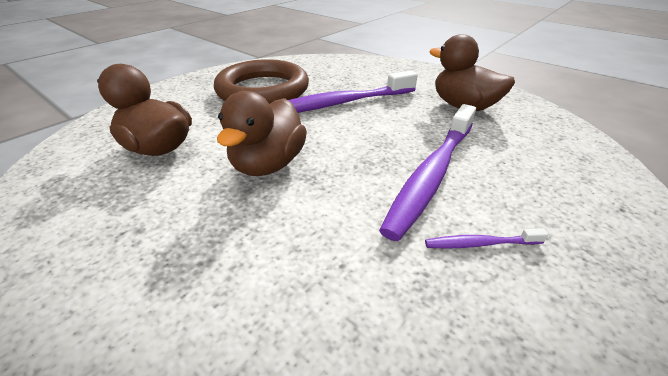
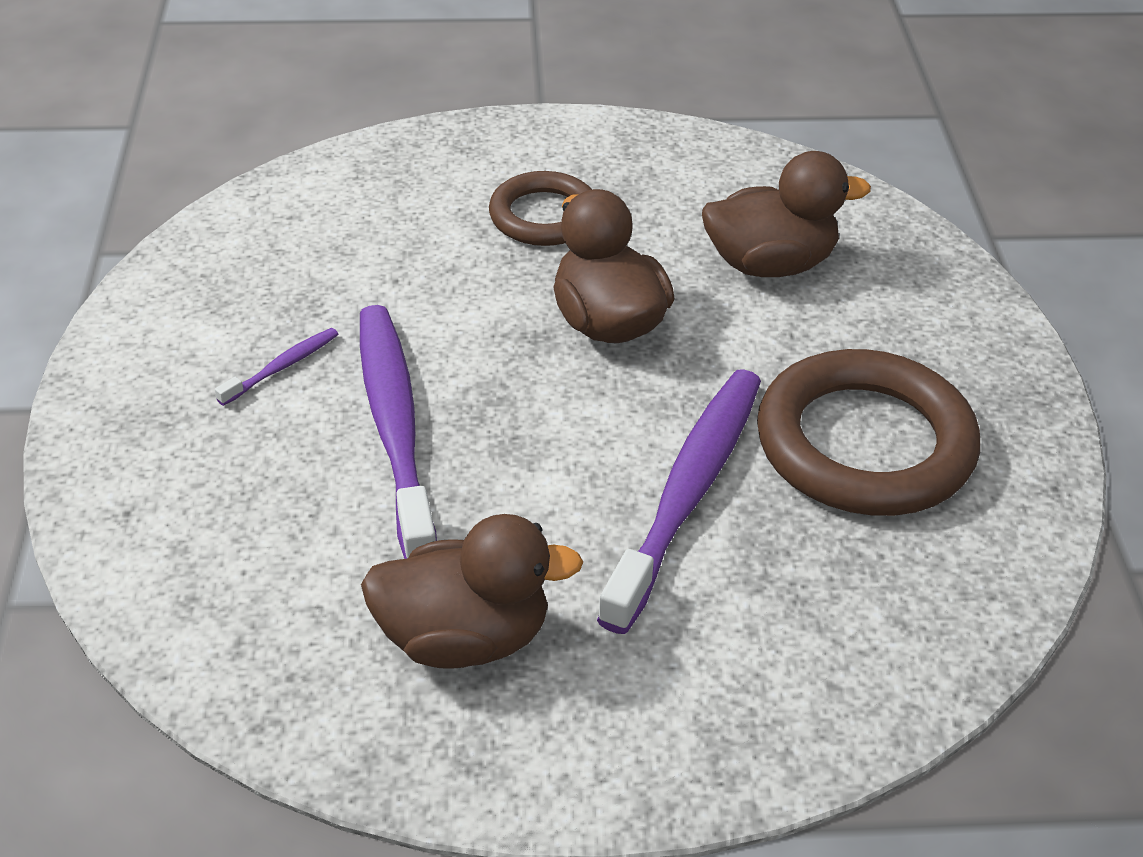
camera: 135 degrees right, 5 degrees up
(183, 249) = (544, 216): none -> brown ring

